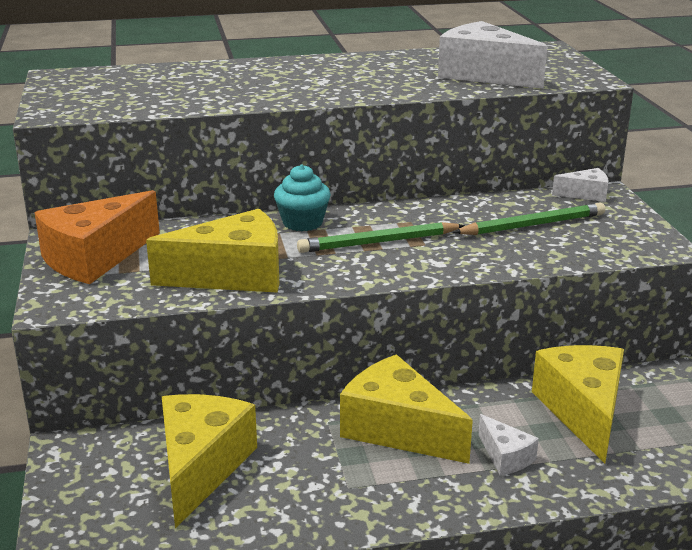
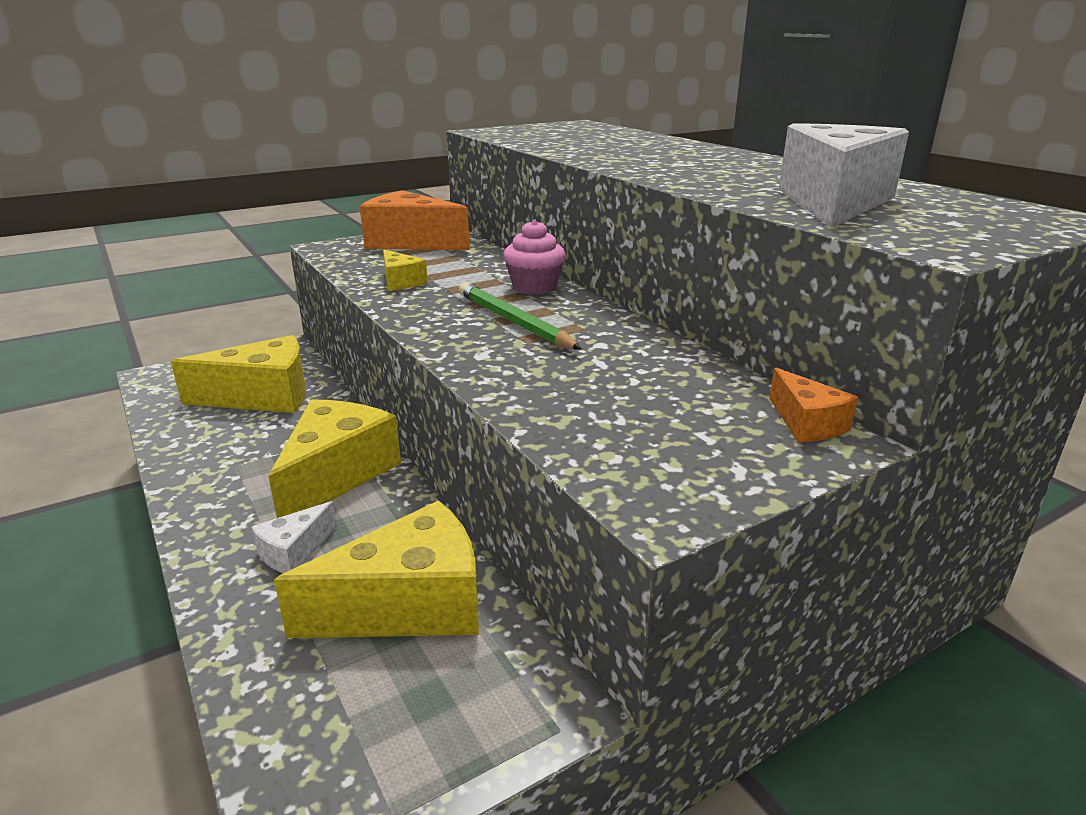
camera: 70 degrees right, 0 degrees up
(233, 275) = (401, 282): yellow cheese -> yellow cheese, size x0.49
(302, 223) = (534, 287): turquoise cupcake -> pink cupcake
(533, 225) = (642, 395): green pencil -> none
(585, 194) = (806, 423): white cheese -> orange cheese

